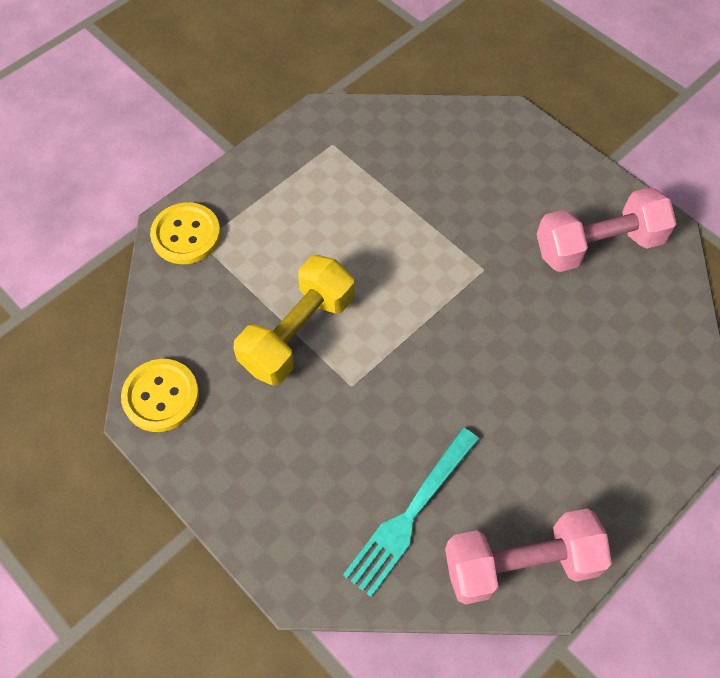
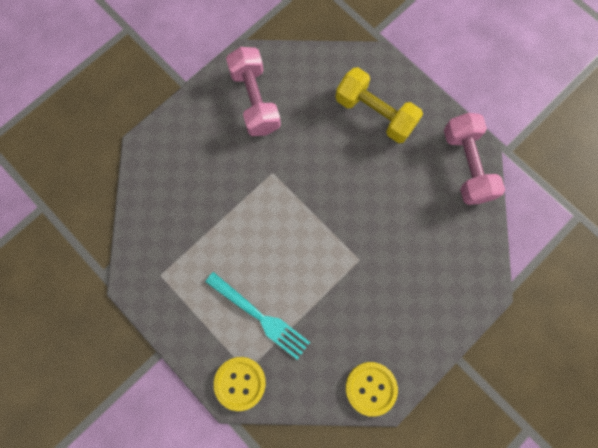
camera: 90 degrees left, 15 degrees up
(297, 333) = (321, 296): yellow dumbbell -> yellow dumbbell (375, 114)
(410, 515) = (442, 225): turquoise fork -> turquoise fork (260, 317)

